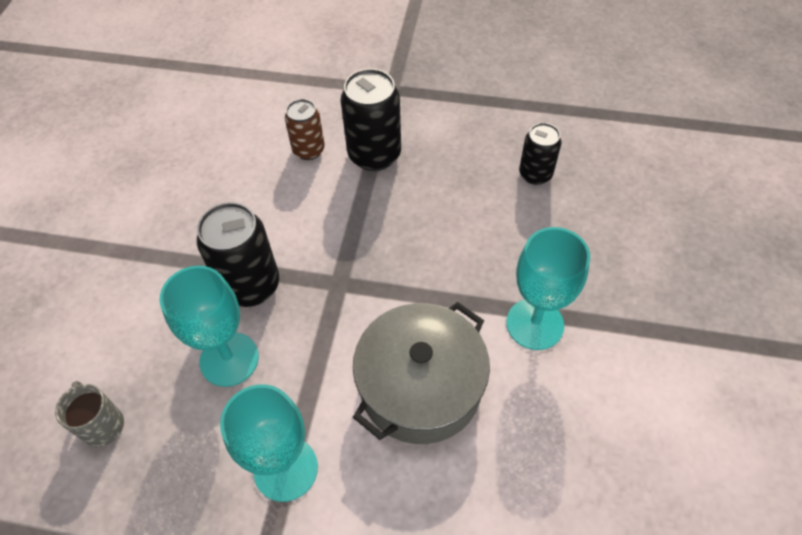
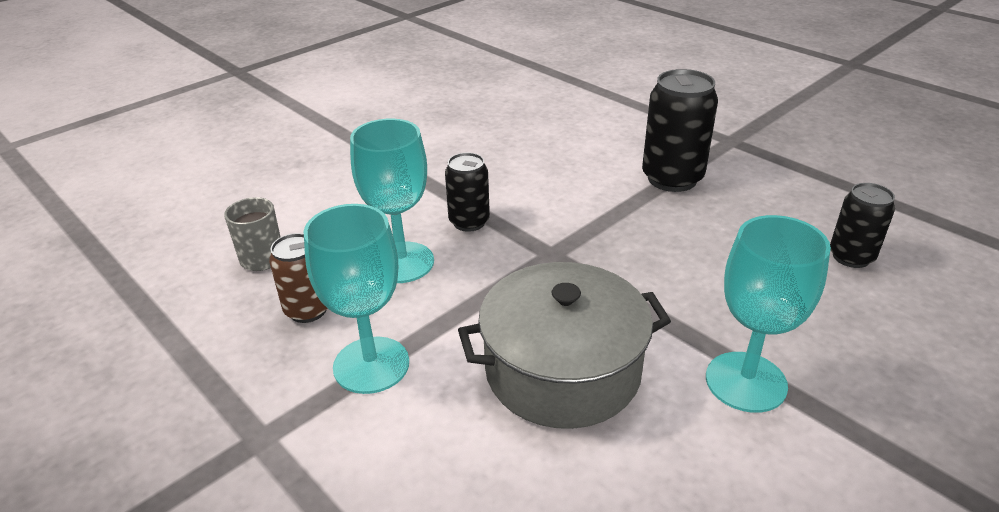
camera: 35 degrees right, 20 degrees down
(250, 286) = (469, 222): black can -> black can, size x0.62
(308, 150) = (609, 154): brown can -> brown can (308, 310)

